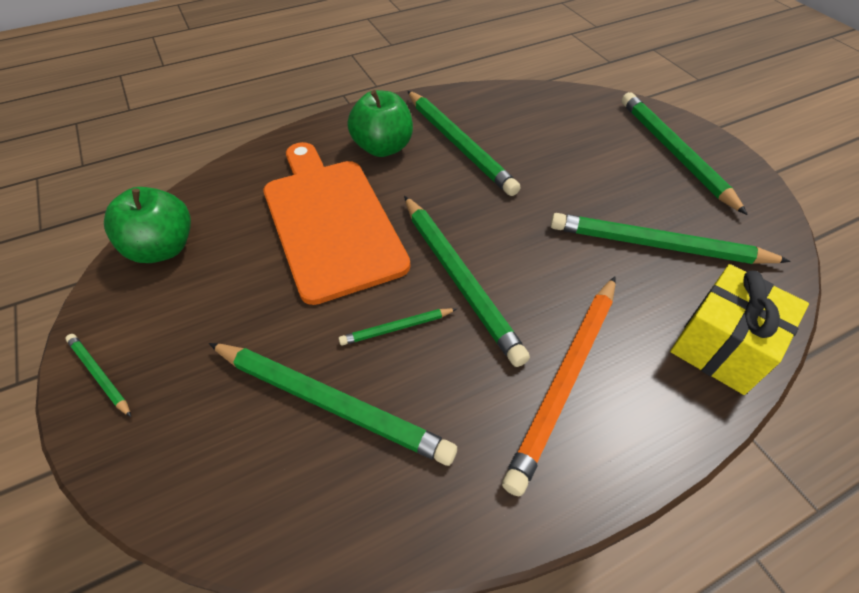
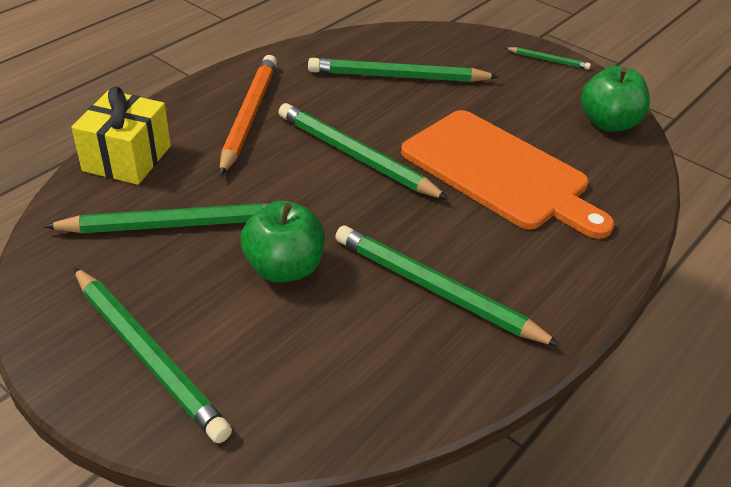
camera: 155 degrees right, 10 degrees down
(383, 147) = (520, 261): green apple -> green apple (284, 268)
(396, 328) = (384, 117): green pencil -> none

